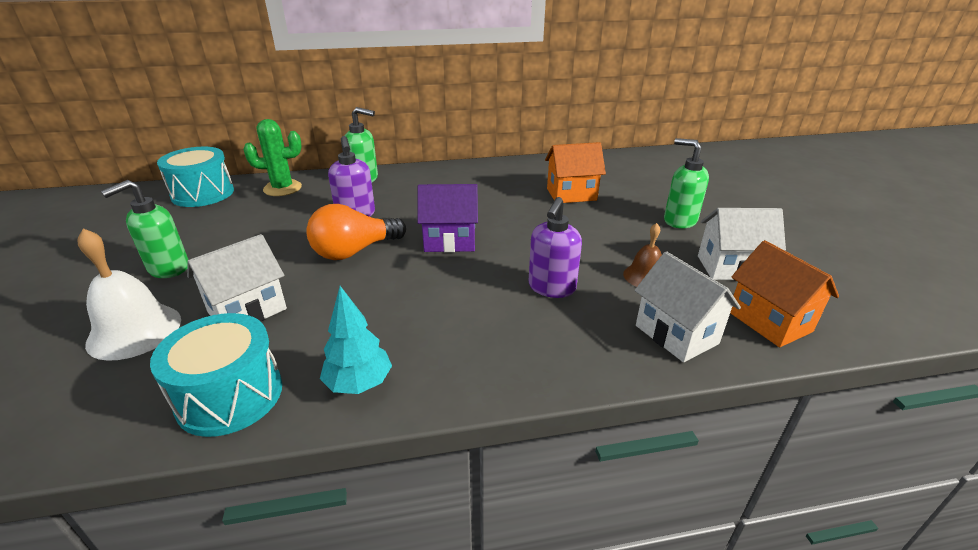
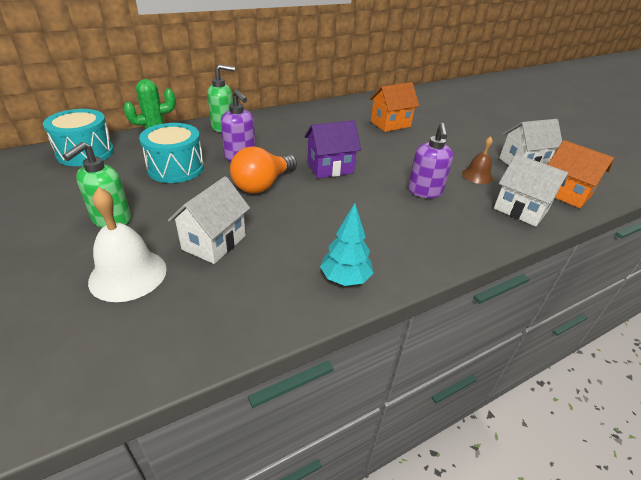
camera: 20 degrees left, 5 degrees up
(230, 396) = (255, 306): turquoise drum -> turquoise drum (176, 168)
(679, 220) = (472, 135): green soap dispenser -> none

